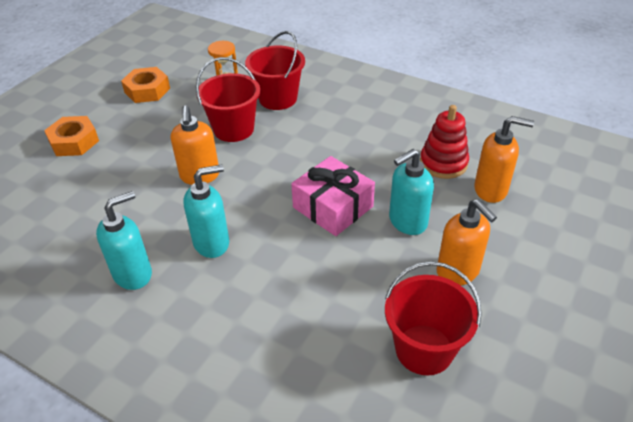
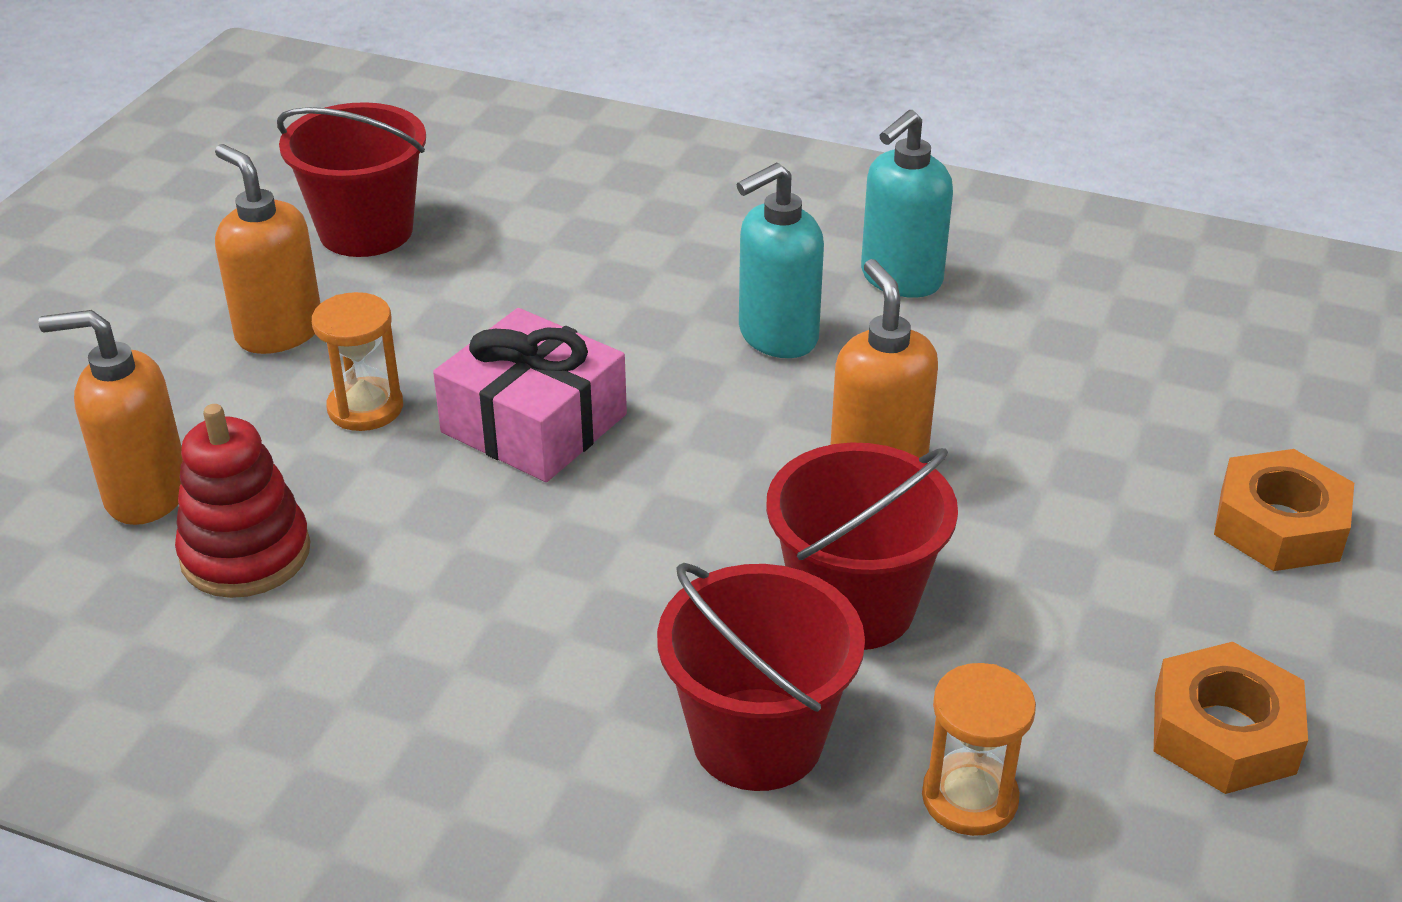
camera: 170 degrees right, 5 degrees down
(407, 222) = (365, 408): turquoise soap dispenser -> orange hourglass

